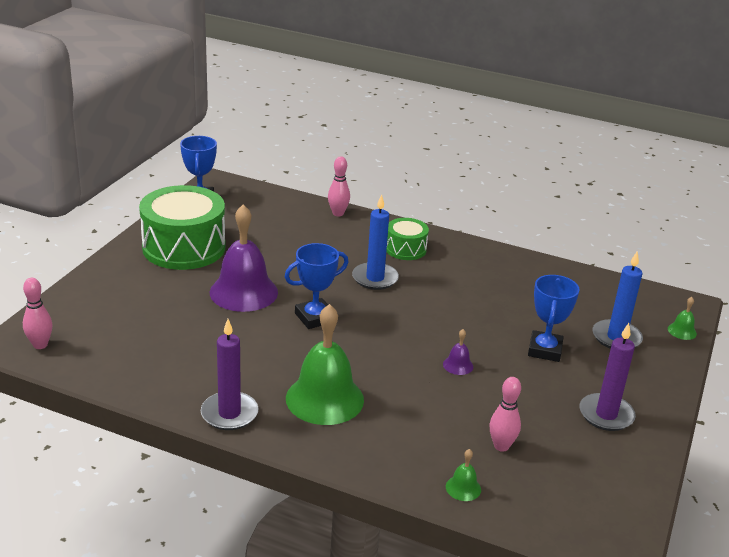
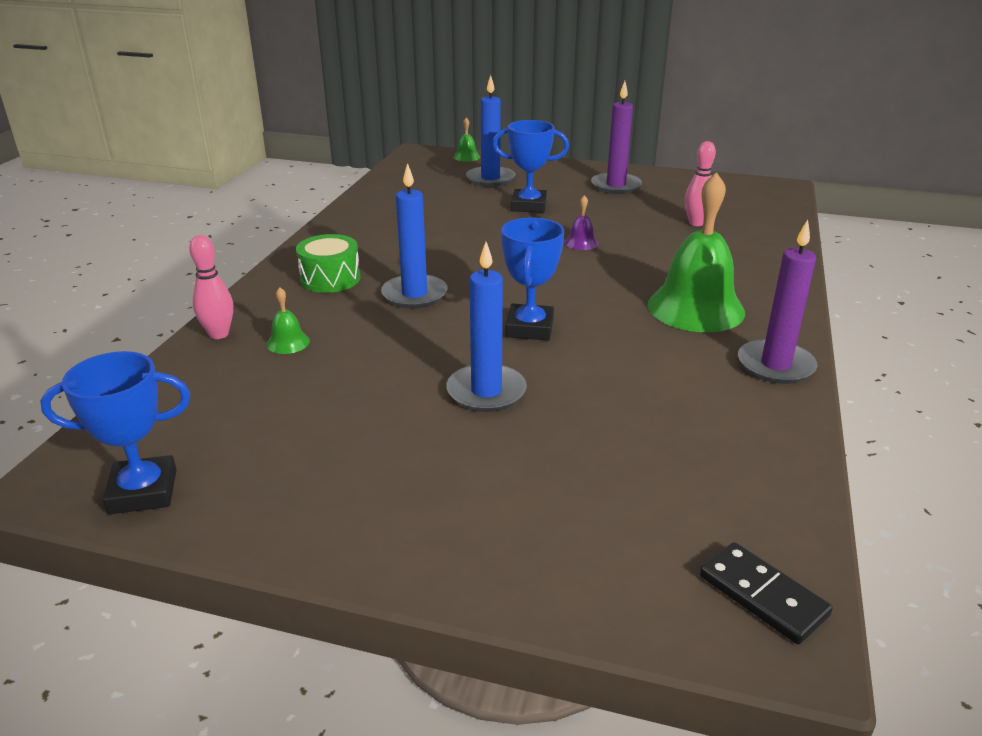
camera: 95 degrees left, 0 degrees up
(40, 345) = (763, 595): pink bowling pin -> black domino
(184, 247) = (352, 478): green drum -> none
(243, 292) = (486, 392): purple bell -> blue candle
(315, 317) = (529, 328): blue trophy -> blue trophy turned 45 degrees clockwise
(463, 488) = (769, 237): green bell -> green bell (288, 342)

